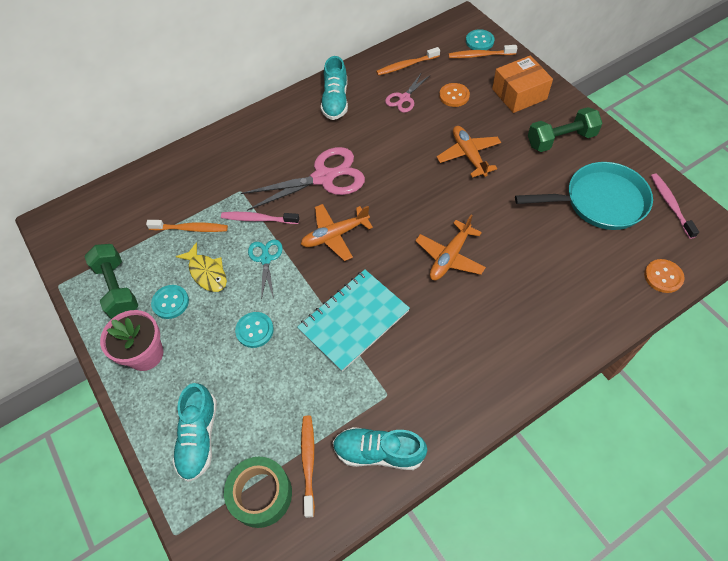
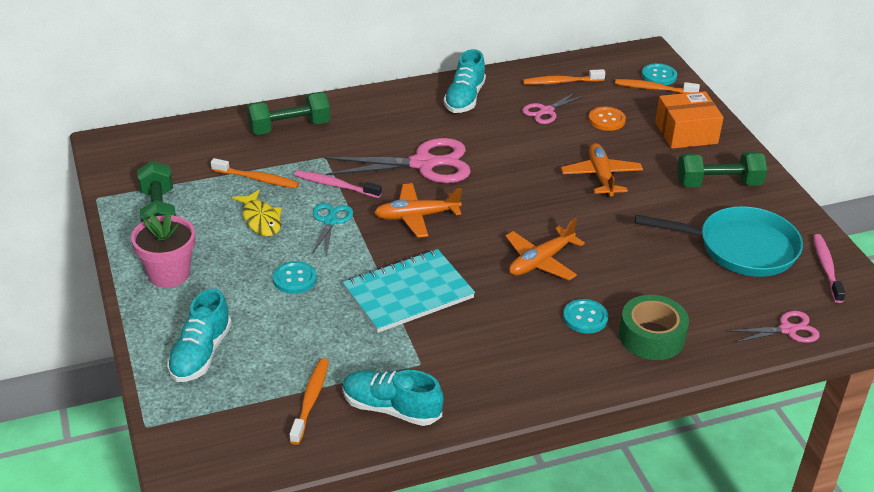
camera: 10 degrees right, 20 degrees down
(170, 302) = (212, 237): turquoise button -> turquoise button (585, 318)
(201, 166) = (289, 127): none -> green dumbbell
(261, 494) = (249, 414): green tape -> green tape (651, 336)
(663, 276) = (787, 330): orange button -> pink scissors

